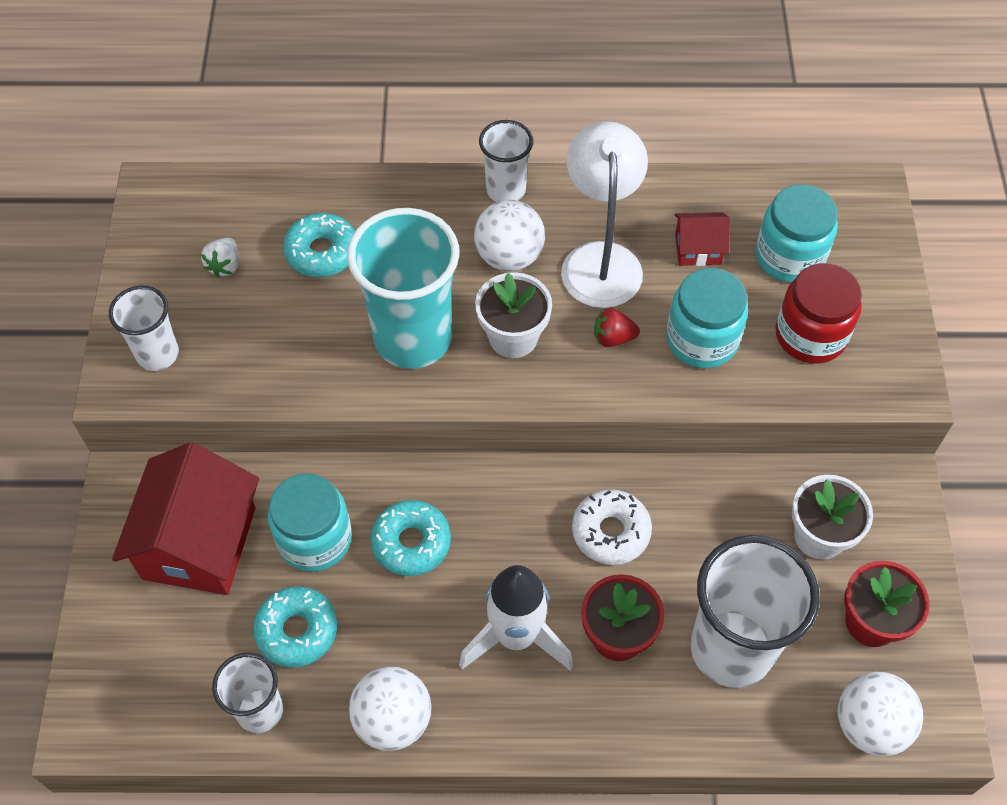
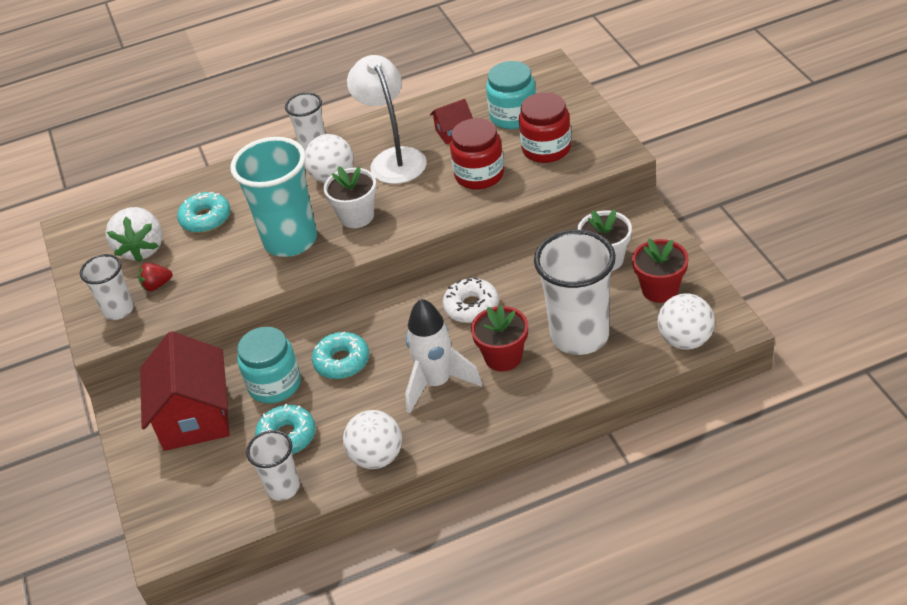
camera: 15 degrees left, 15 degrees down
(225, 266) = (142, 249): white strawberry -> white strawberry, size x1.98
(613, 338) = (422, 194): red strawberry -> red strawberry (157, 285)
(702, 340) = (479, 175): turquoise jar -> red jar

